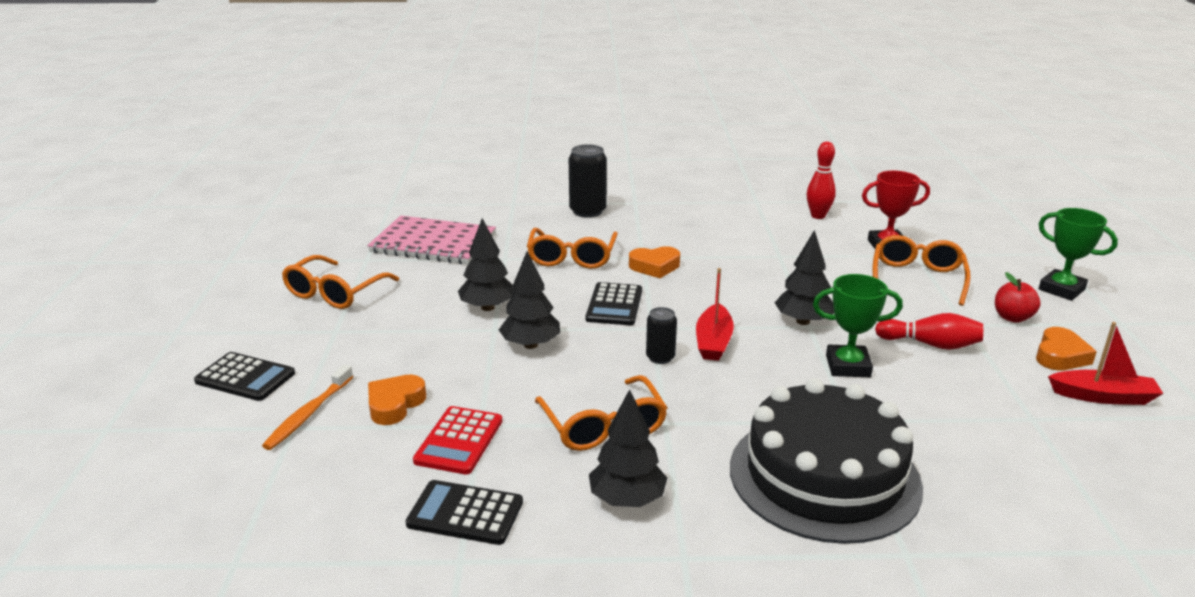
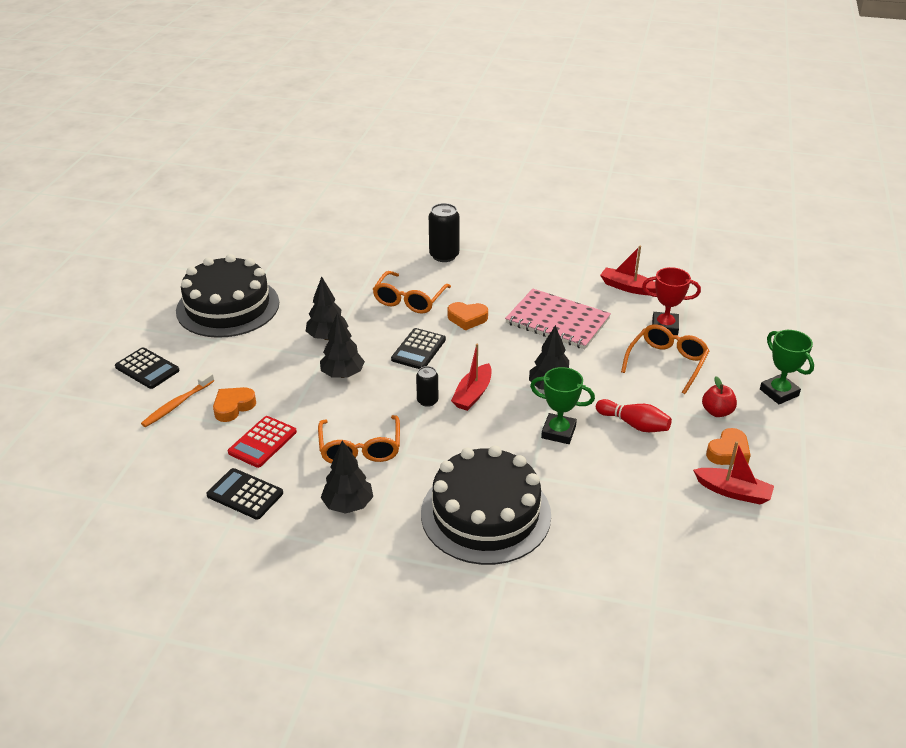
camera: 15 degrees right, 10 degrees up
(335, 293) = (228, 307): orange glasses -> black cake
(433, 243) = (314, 271): pink notebook -> pink notebook (557, 321)
(818, 216) = (627, 287): red bowling pin -> red boat

